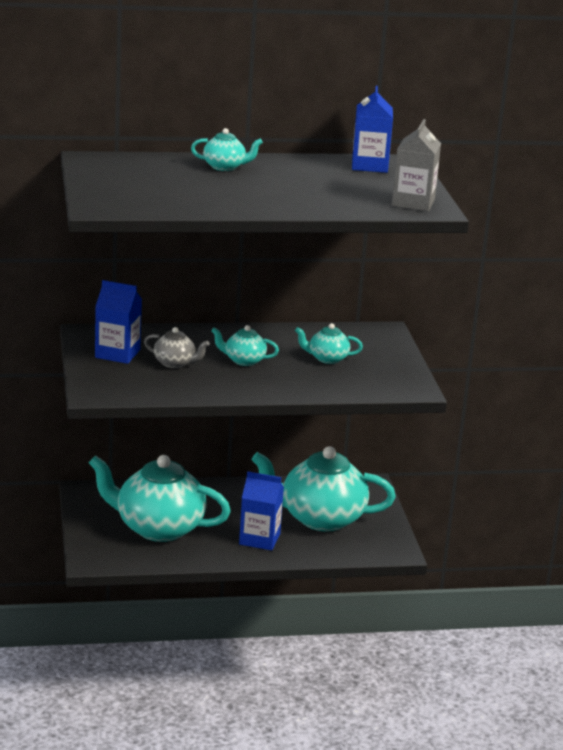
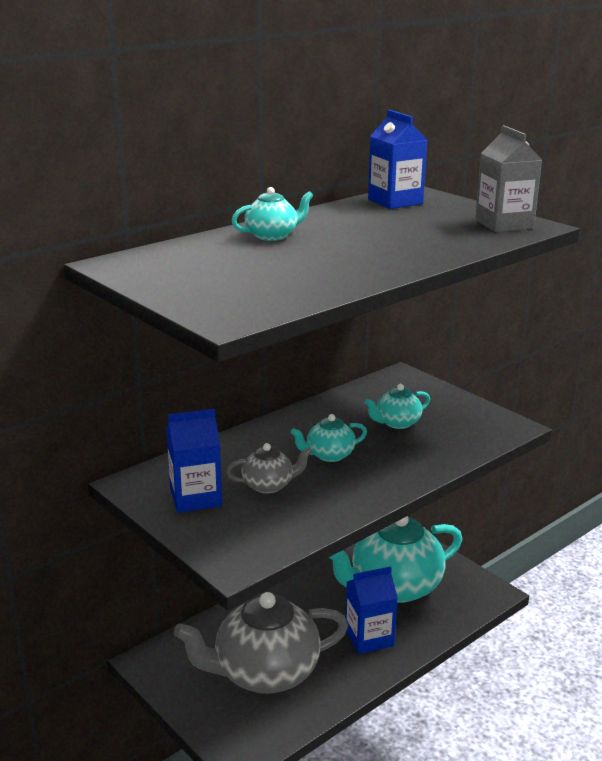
camera: 30 degrees left, 0 degrees up
(158, 528) = (264, 673): turquoise teapot -> grey teapot

